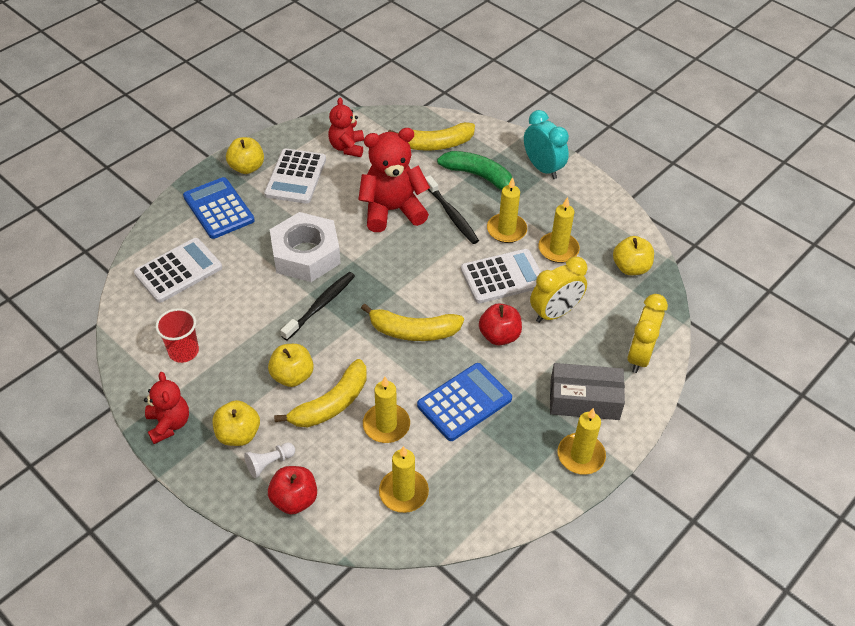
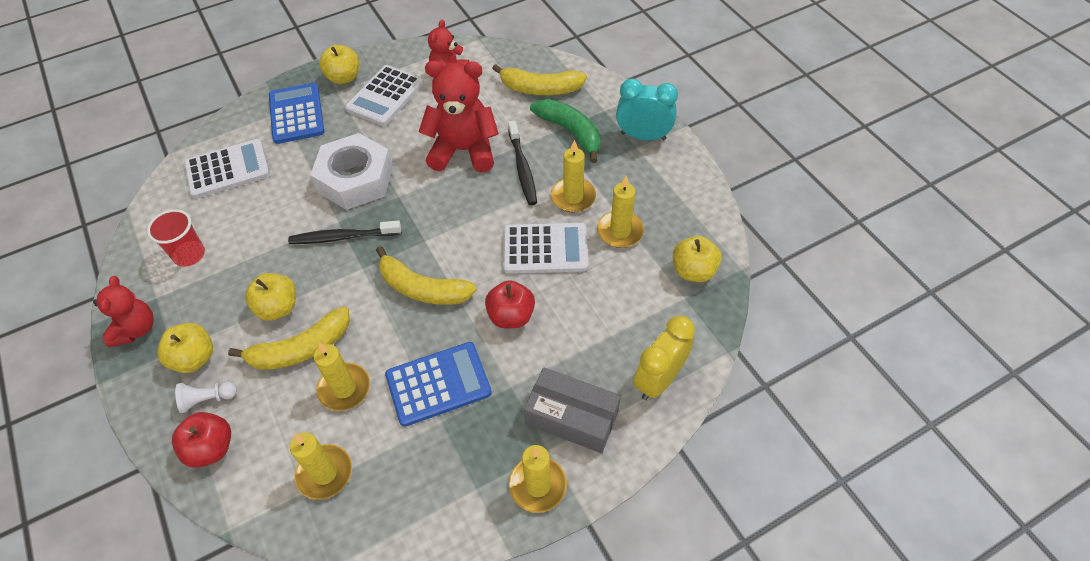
camera: 20 degrees right, 5 degrees up
(320, 305) = (343, 237): black toothbrush -> black toothbrush turned 150 degrees counterclockwise
(543, 168) = (643, 136): turquoise clock -> turquoise clock turned 60 degrees counterclockwise
(555, 313) = (584, 304): yellow clock -> none

